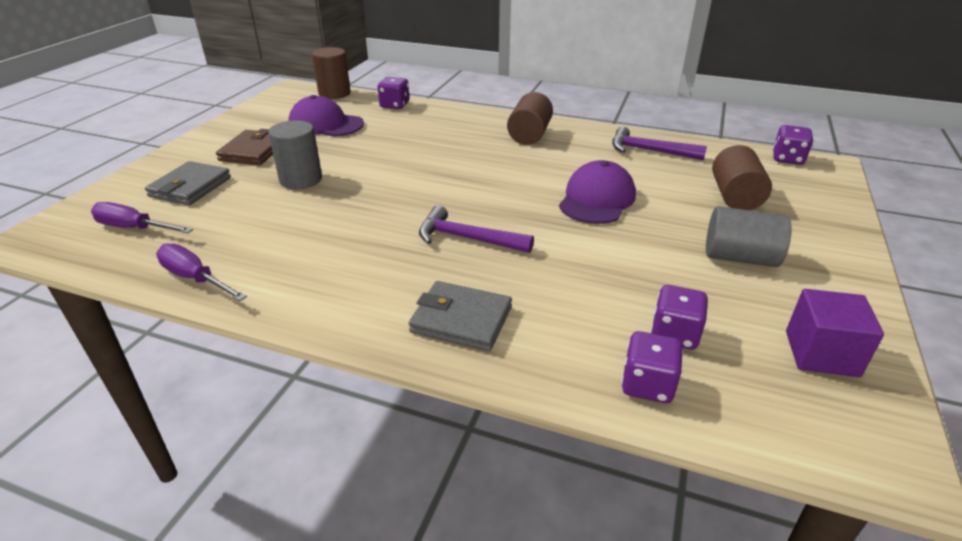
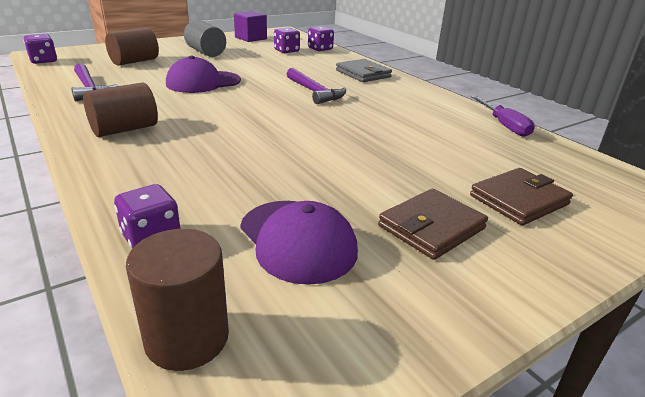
camera: 145 degrees left, 5 degrees down
(134, 228) = (568, 174): purple screwdriver -> none
(190, 187) = (519, 200): grey wallet -> brown wallet
(301, 180) = (394, 166): grey cylinder -> none

